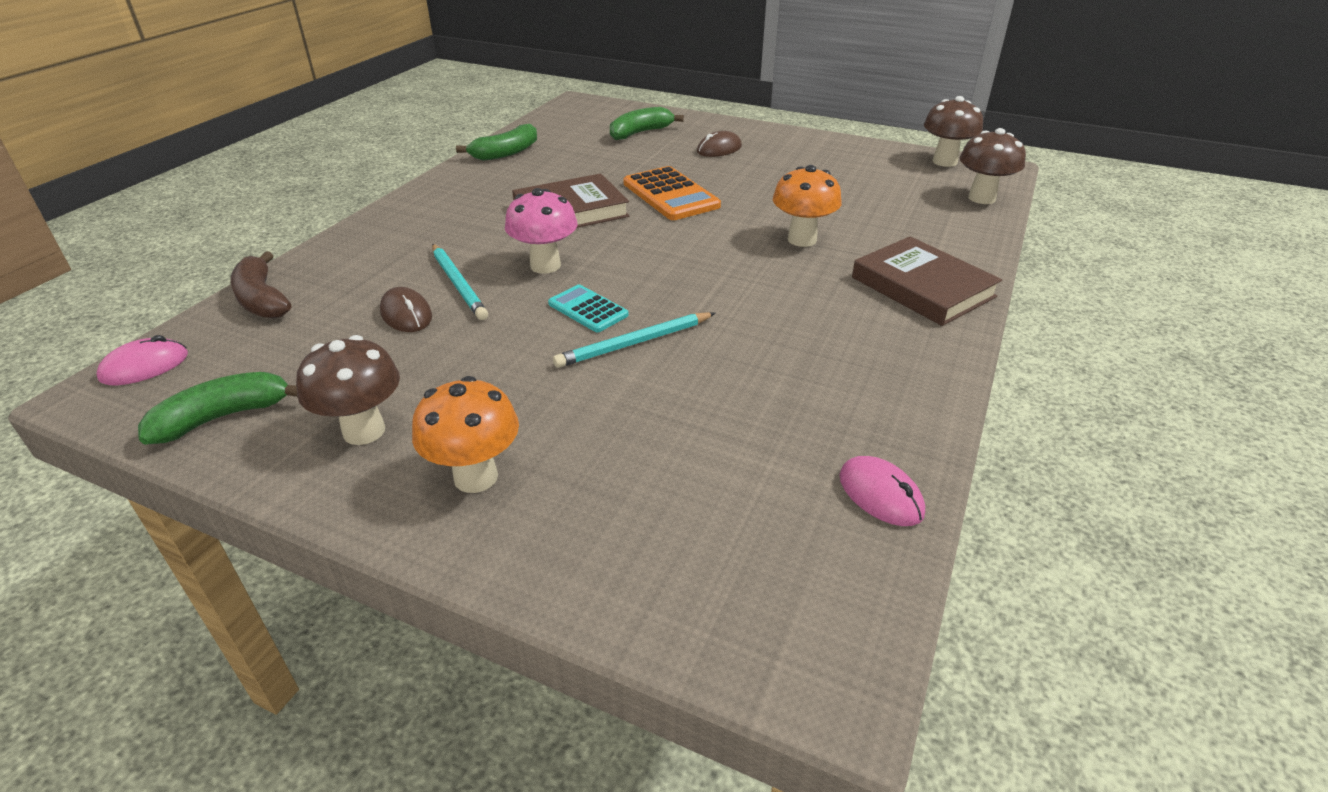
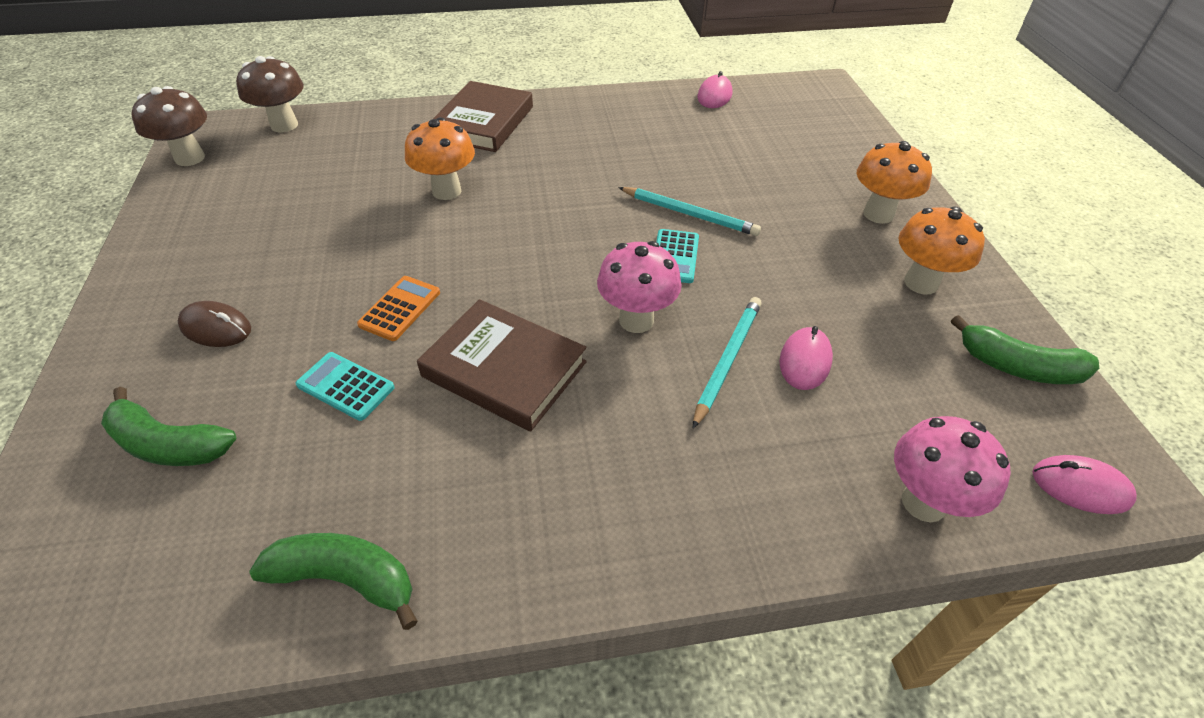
camera: 125 degrees left, 10 degrees up
(262, 299) = (923, 502): brown banana -> pink mushroom
(364, 431) = (921, 283): brown mushroom -> orange mushroom
(406, 314) = (805, 361): brown mouse -> pink mouse
(622, 170) = (345, 386): none -> turquoise calculator
(670, 195) = (400, 308): orange calculator -> orange calculator, size x0.60

